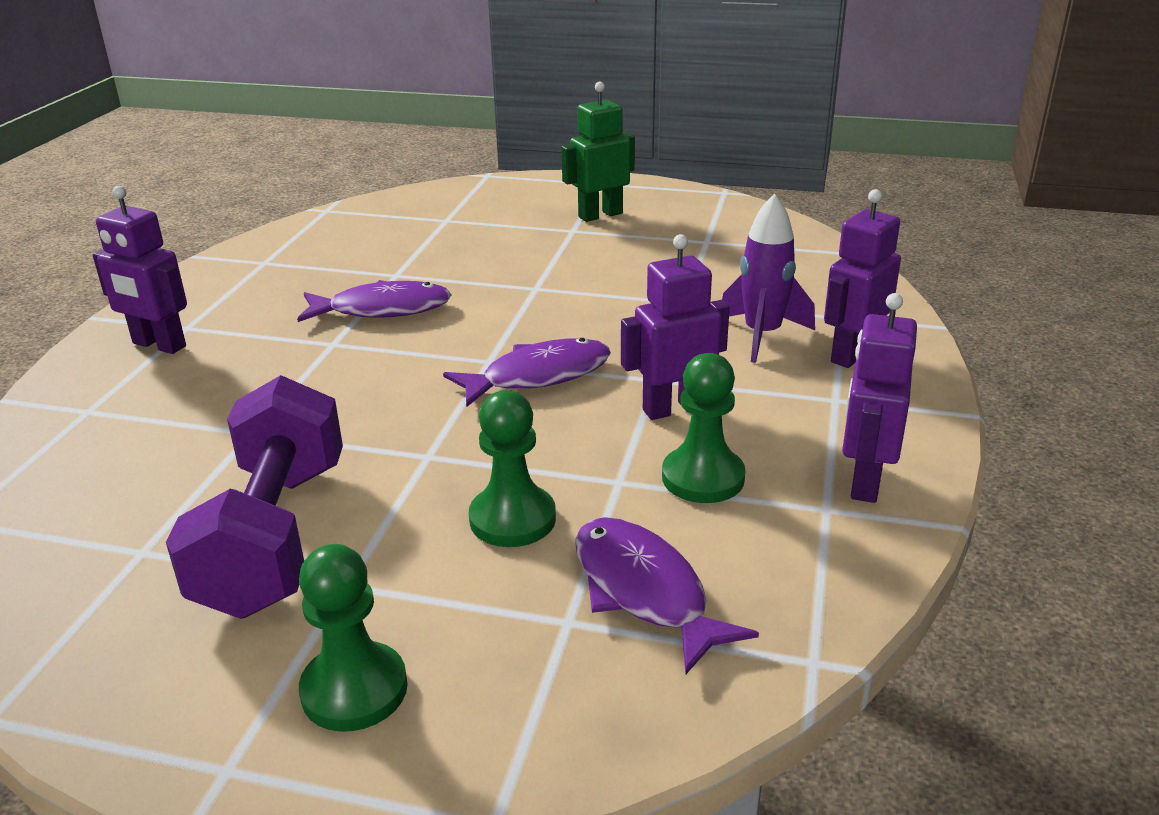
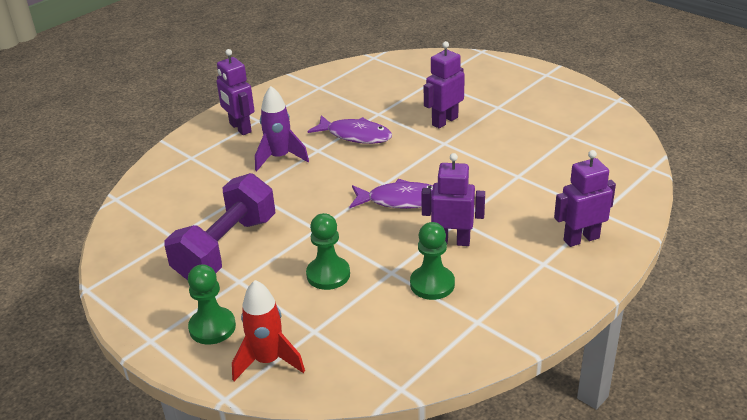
camera: 30 degrees right, 5 degrees up
(525, 710) = (268, 361): none -> red rocket
(600, 215) = (523, 99): green robot -> none
(644, 591) = (356, 330): purple fish -> none
(762, 335) = (541, 211): purple rocket -> purple rocket (280, 158)
(864, 481) = (511, 314): purple robot -> purple robot (444, 121)

